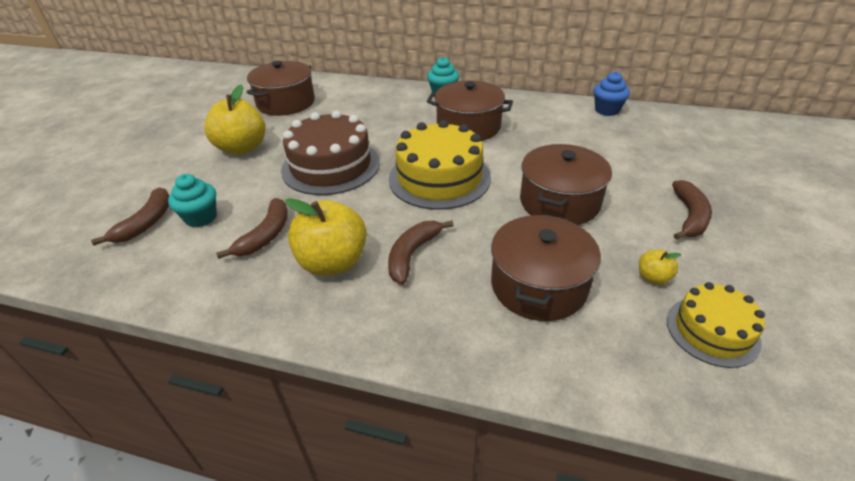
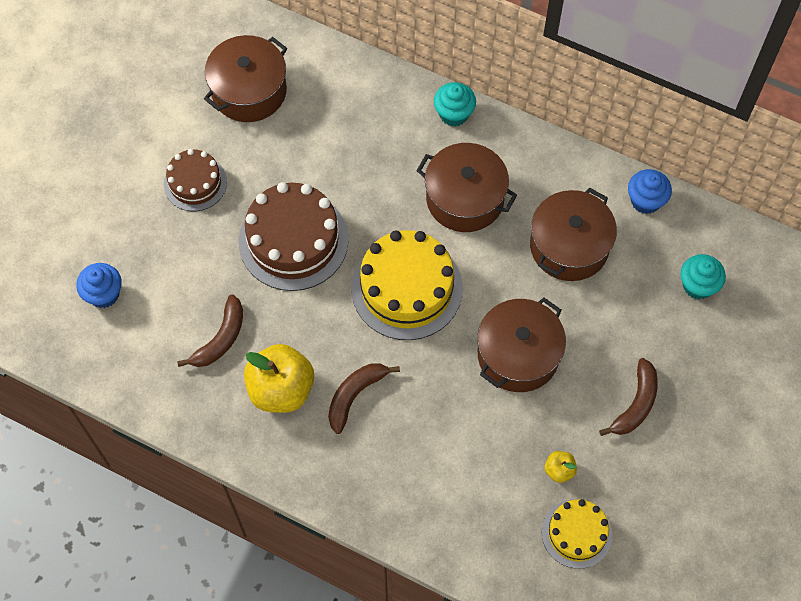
camera: 10 degrees right, 25 degrees up
(146, 222) = (104, 294): brown banana -> blue cupcake
(201, 217) = (157, 298): turquoise cupcake -> turquoise cupcake (698, 285)
(242, 148) = (195, 183): yellow apple -> brown cake
(538, 285) = (456, 457): brown pot -> brown pot (569, 246)

